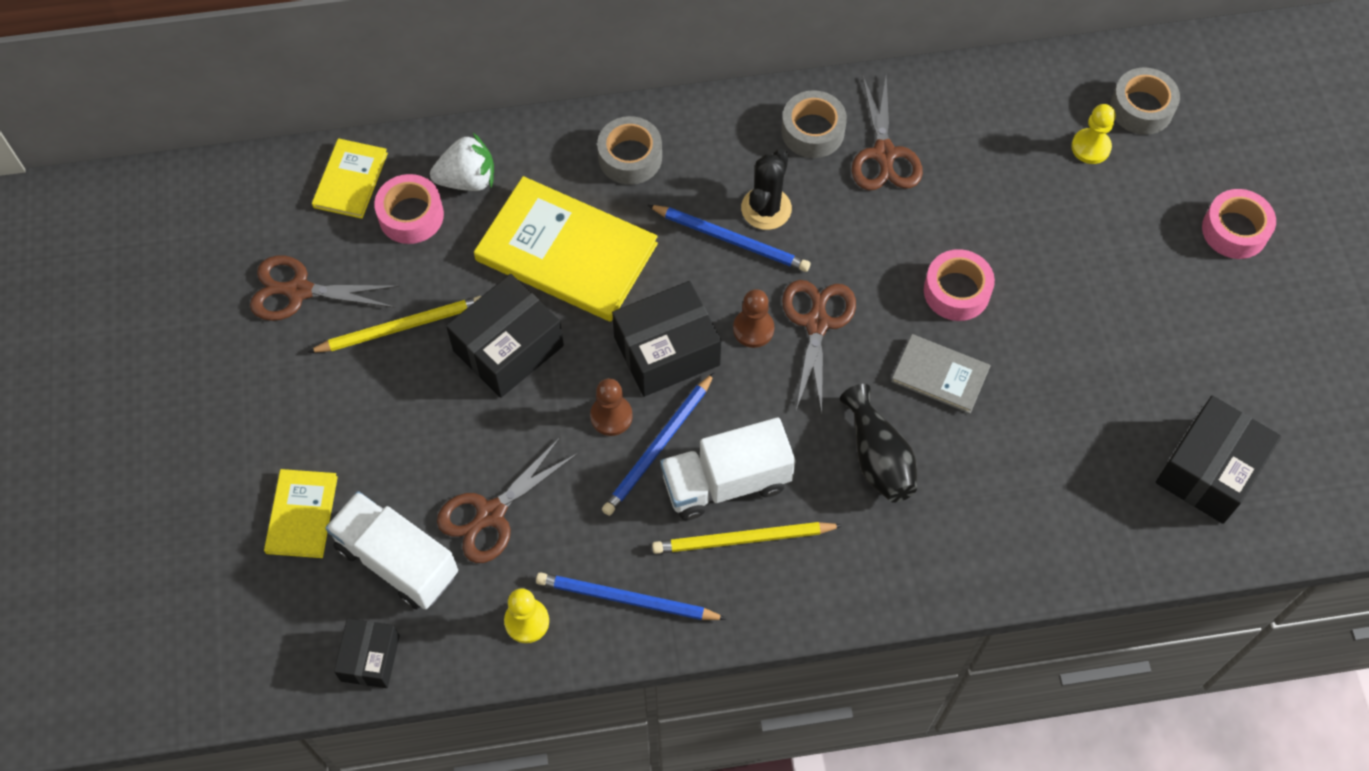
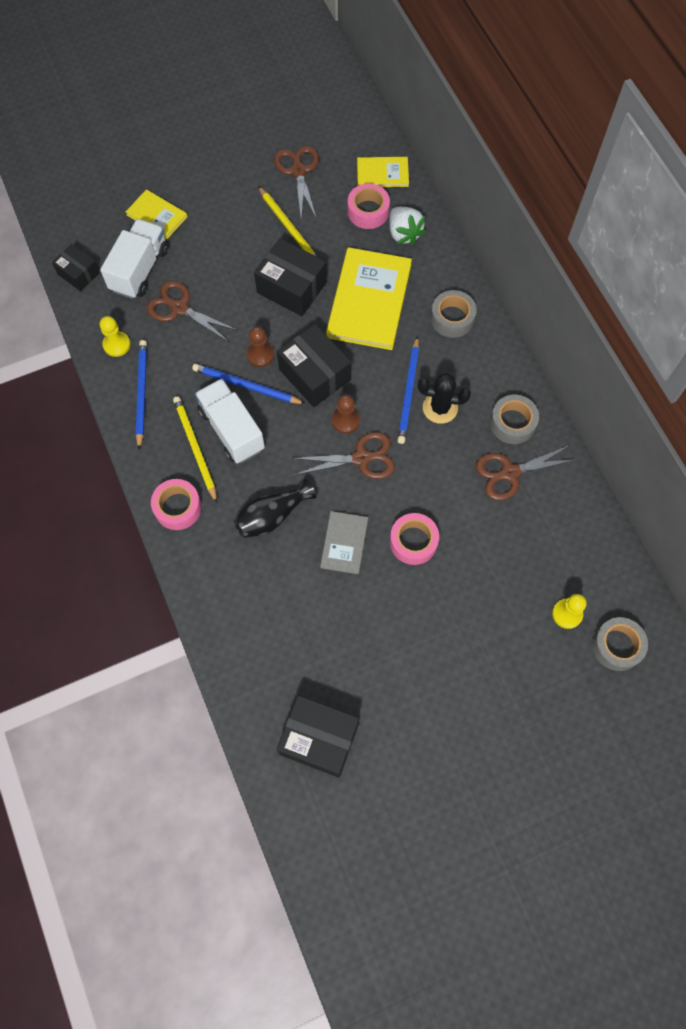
camera: 75 degrees right, 5 degrees up
(302, 514) = (157, 216): yellow book -> yellow book turned 45 degrees clockwise
(370, 658) = (78, 273): black box -> black box turned 45 degrees clockwise
(1234, 230) = (529, 732): pink tape -> pink tape (177, 507)

